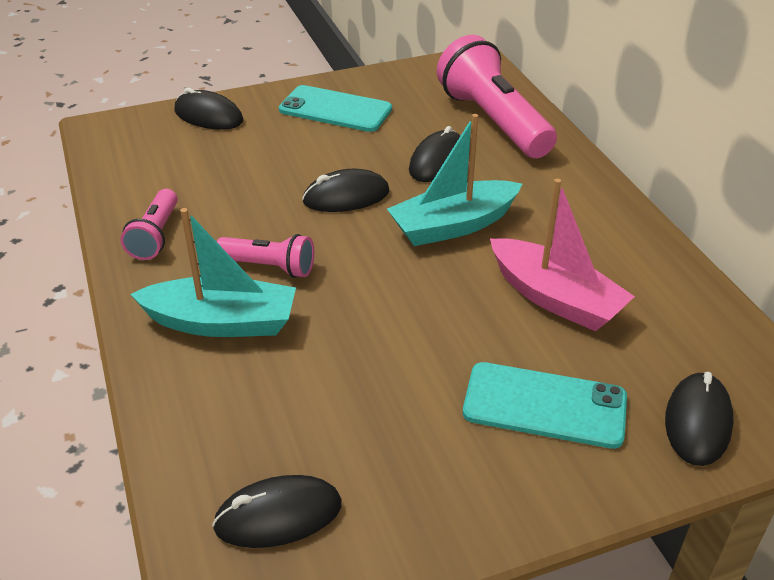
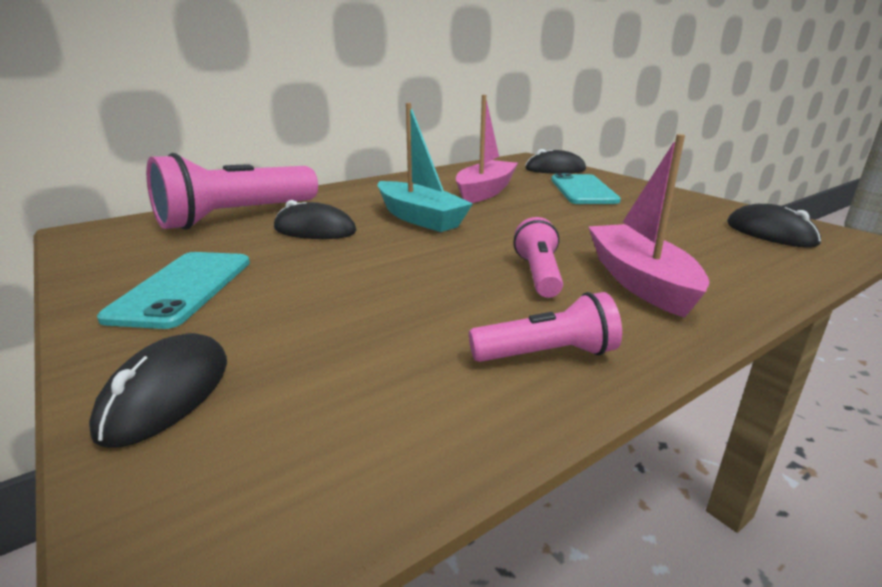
camera: 105 degrees left, 15 degrees down
(222, 322) = (639, 281): turquoise boat -> pink boat
(346, 197) = (394, 258): black mouse -> none

